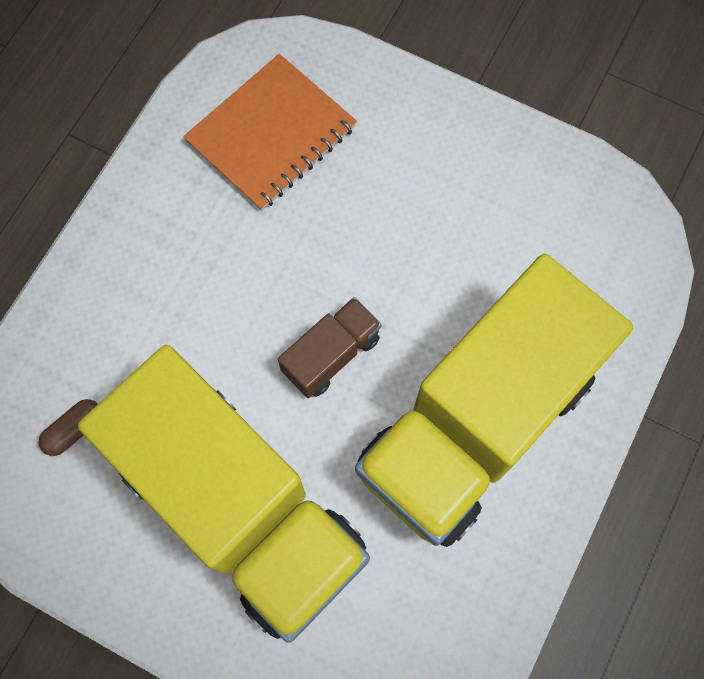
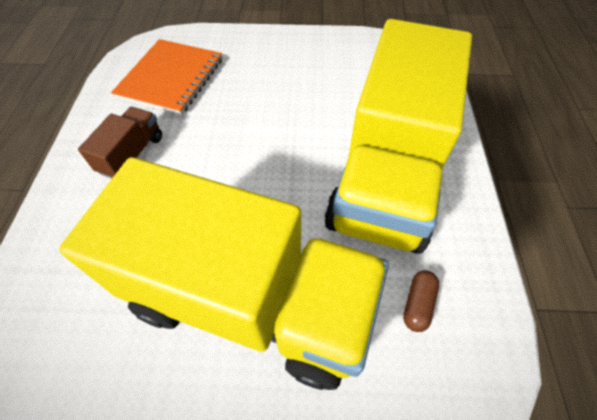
camera: 25 degrees left, 15 degrees down
(74, 430) = (83, 303): brown capsule -> brown capsule (418, 304)
(331, 355) = (268, 174): brown truck -> brown truck (132, 154)

